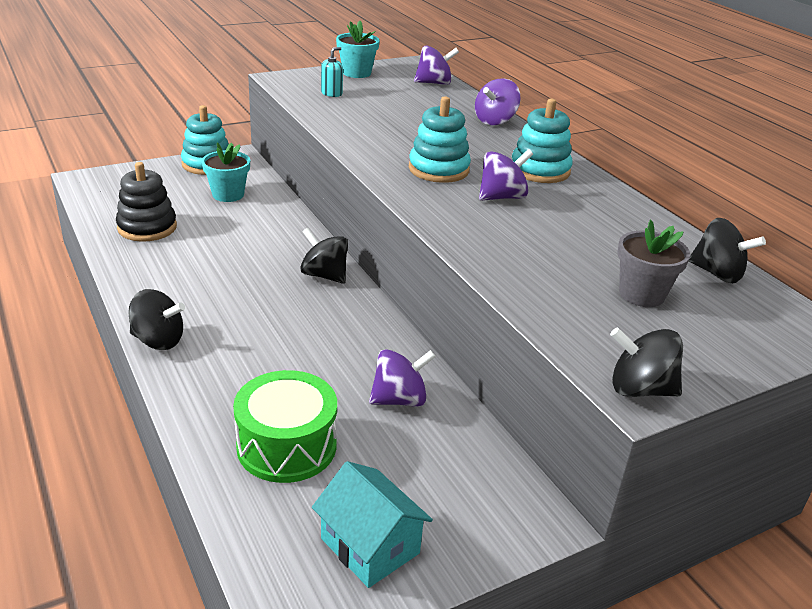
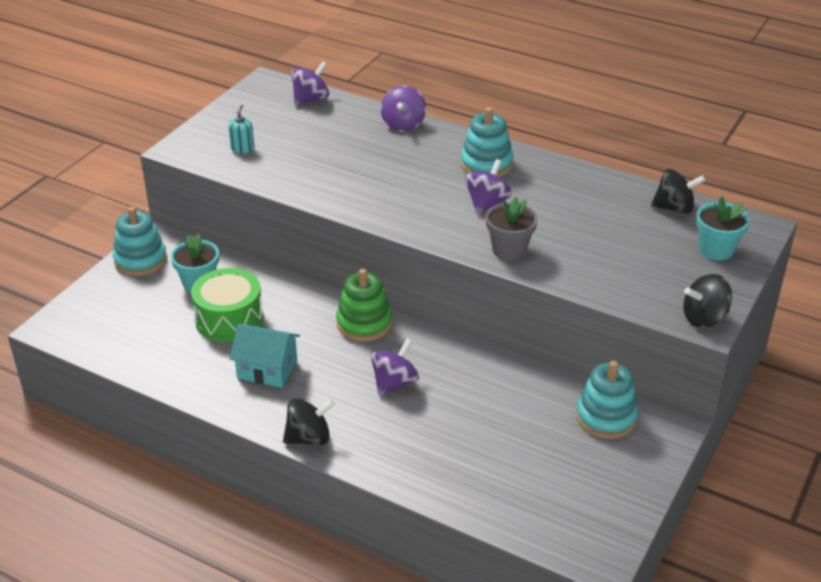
camera: 30 degrees left, 5 degrees up
(147, 227) = (172, 348): black stacking toy -> none
(287, 446) = (484, 464): green drum -> green drum (229, 319)
(324, 275) = (364, 323): black spinning top -> green stacking toy
(356, 73) = (233, 114): turquoise flower pot -> turquoise flower pot (716, 250)
(370, 546) = (597, 496): turquoise house -> turquoise house (267, 369)
(399, 399) = (518, 395): purple spinning top -> purple spinning top (394, 383)
(438, 169) = (417, 196): turquoise stacking toy -> turquoise stacking toy (606, 417)
(641, 294) = (647, 247): grey flower pot -> grey flower pot (509, 250)

